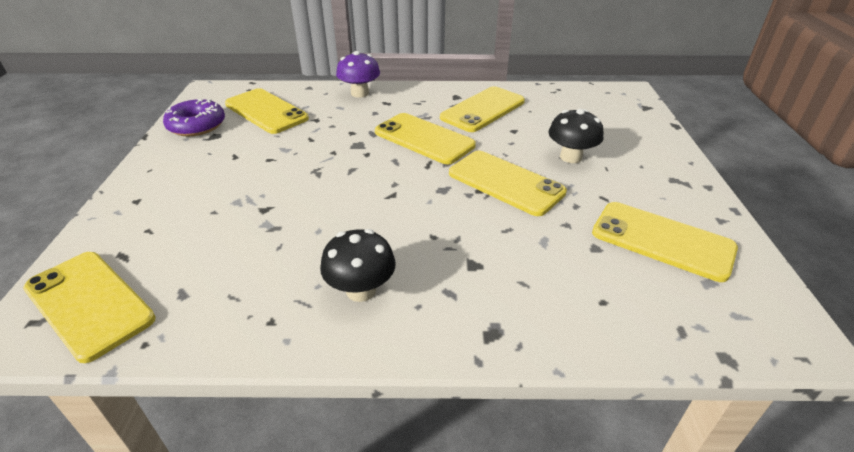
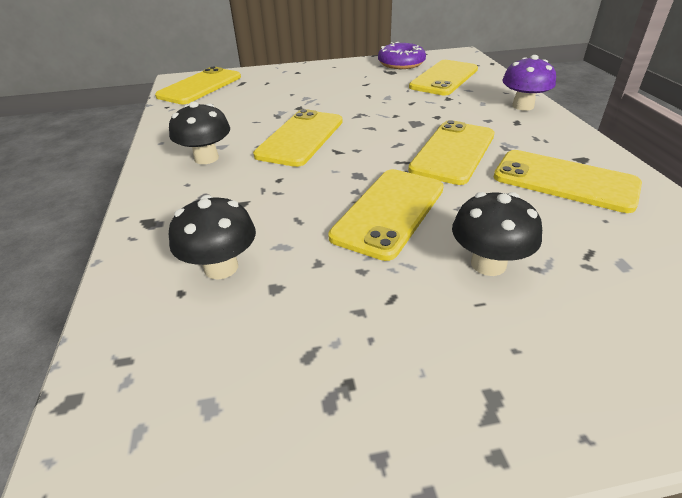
camera: 80 degrees right, 0 degrees up
(571, 277) = (221, 267): none -> black mushroom
(662, 240) = (300, 358): yellow phone -> yellow phone (301, 138)

